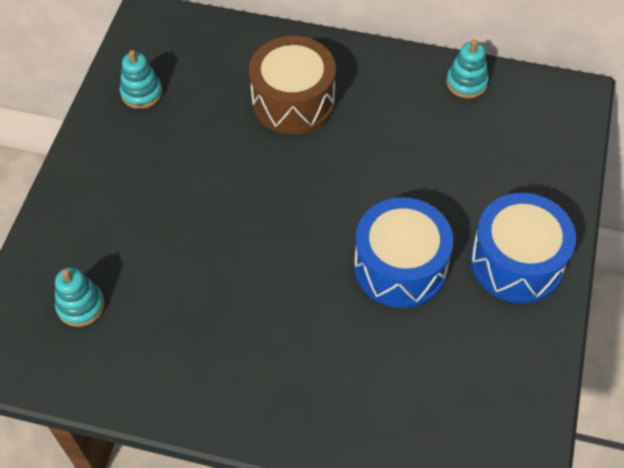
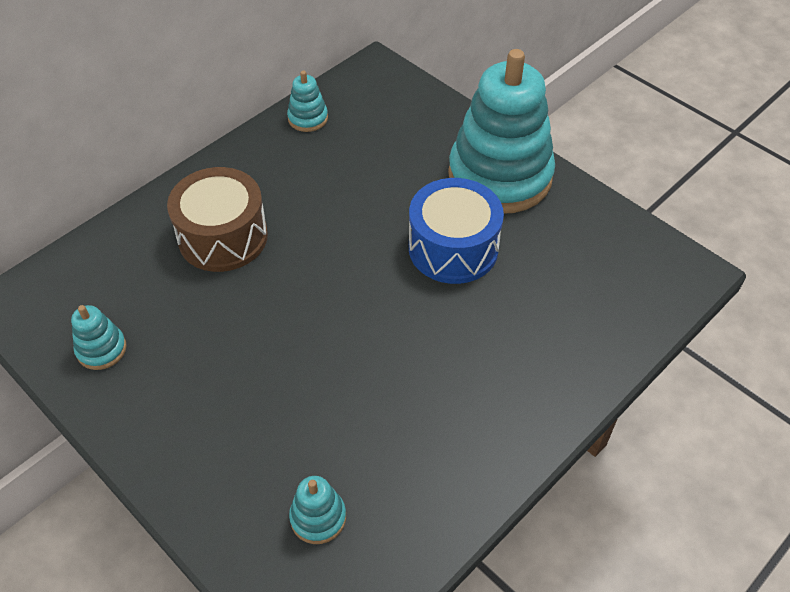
camera: 60 degrees left, 5 degrees down
(516, 262) = (500, 176): blue drum -> turquoise stacking toy

